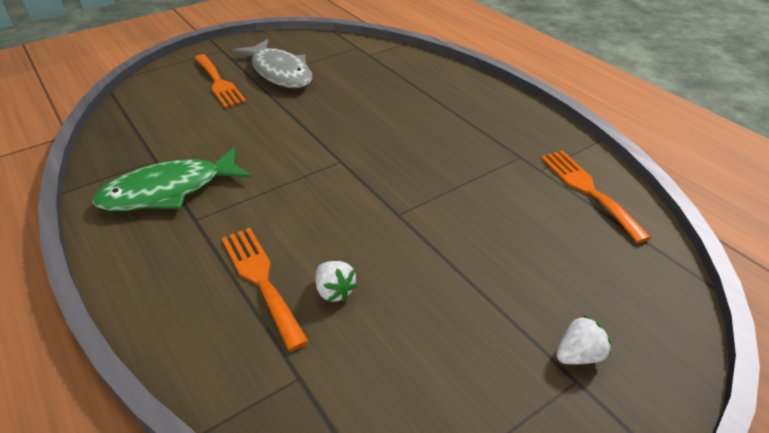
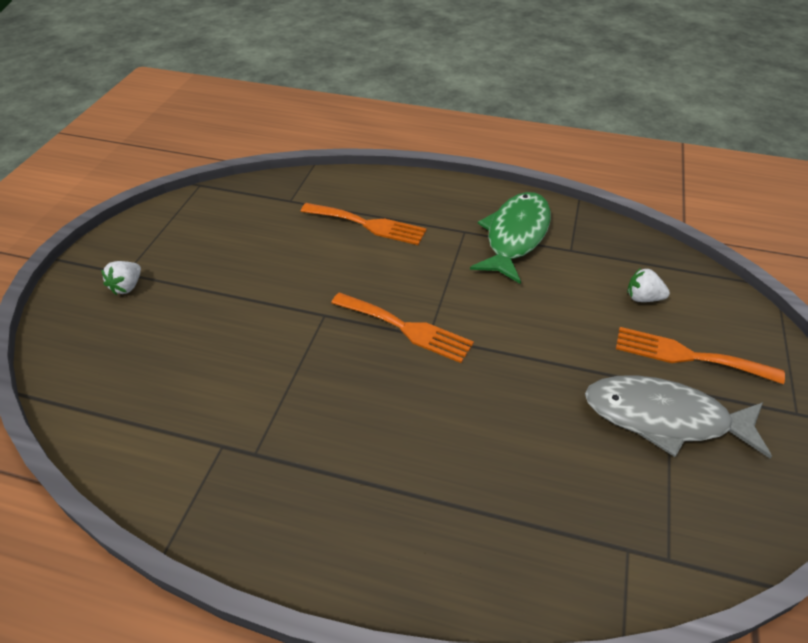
camera: 140 degrees right, 5 degrees up
(334, 291) = (314, 242): white strawberry -> white strawberry (643, 298)
(588, 190) = (157, 445): orange fork -> orange fork (406, 328)

